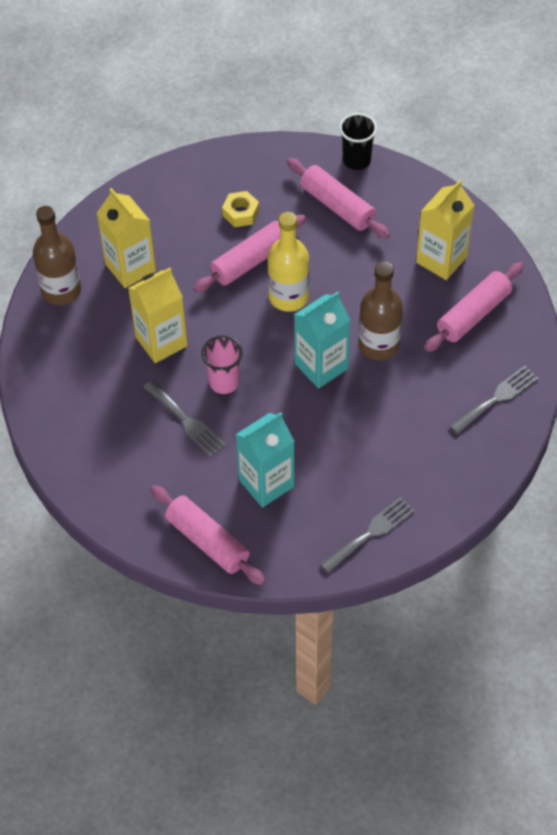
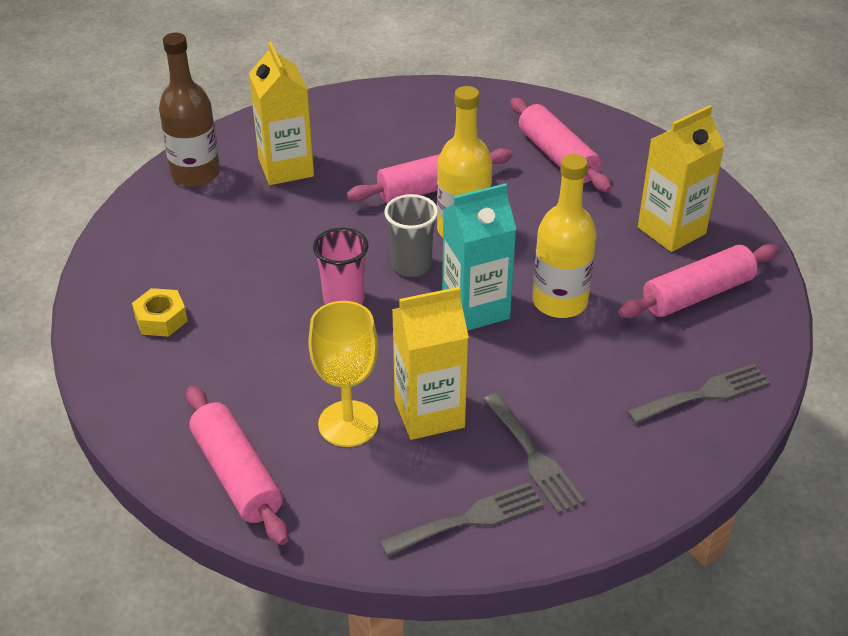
camera: 15 degrees right, 15 degrees down
(161, 341) = (286, 244): yellow carton -> yellow carton (429, 413)
(186, 421) = (276, 331): grey fork -> grey fork (533, 457)
(241, 213) = (439, 142): yellow nut -> yellow nut (161, 319)
(262, 339) = (411, 265): none -> grey cup
(266, 483) = (348, 424): turquoise carton -> yellow goblet
(356, 160) = (596, 120): black cup -> none
(379, 345) = (559, 302): brown bottle -> yellow bottle

